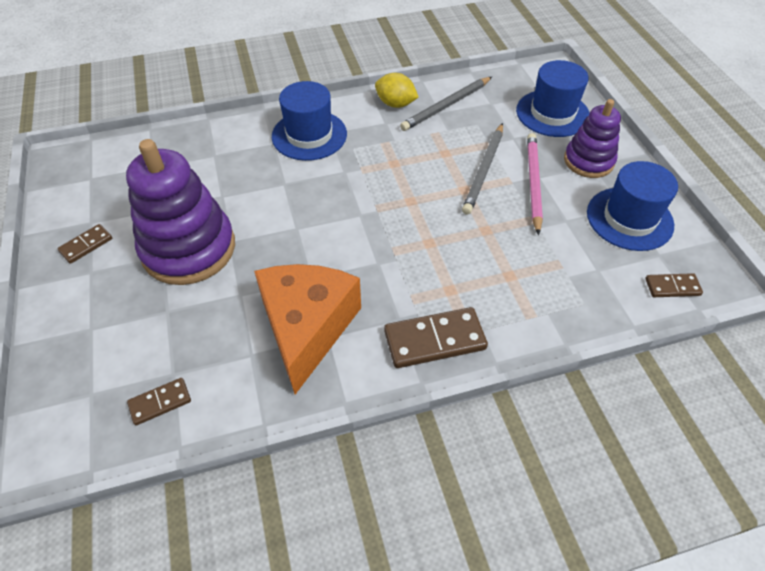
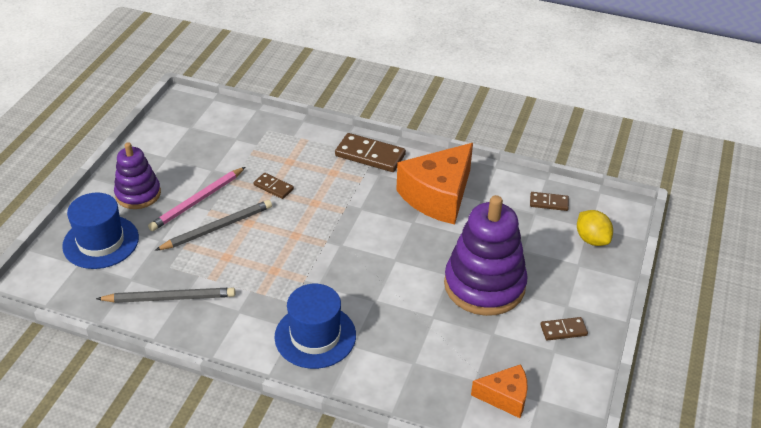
camera: 145 degrees left, 10 degrees down
(122, 167) = (505, 397): none -> orange cheese
(395, 104) = (208, 326): yellow lemon -> yellow lemon (591, 239)
(629, 218) = (174, 150): blue hat -> none
(672, 287) = (210, 112): brown domino -> brown domino (273, 187)

